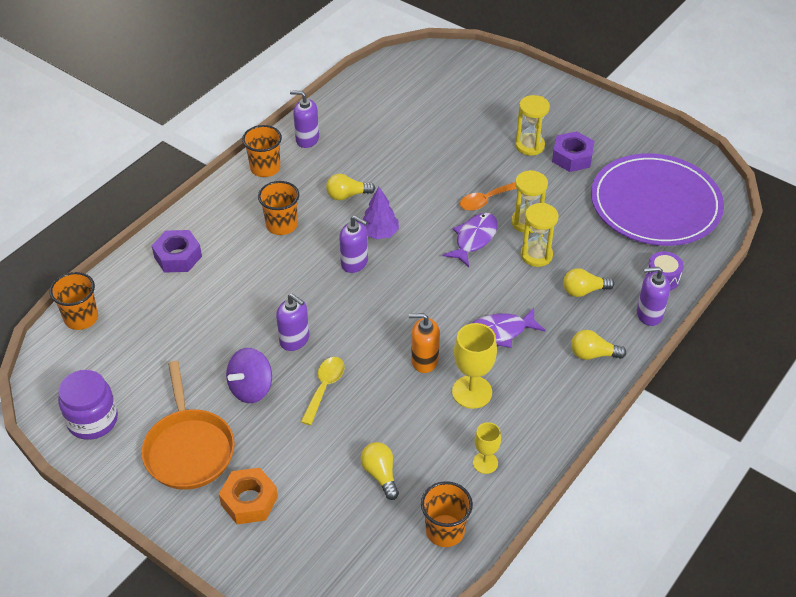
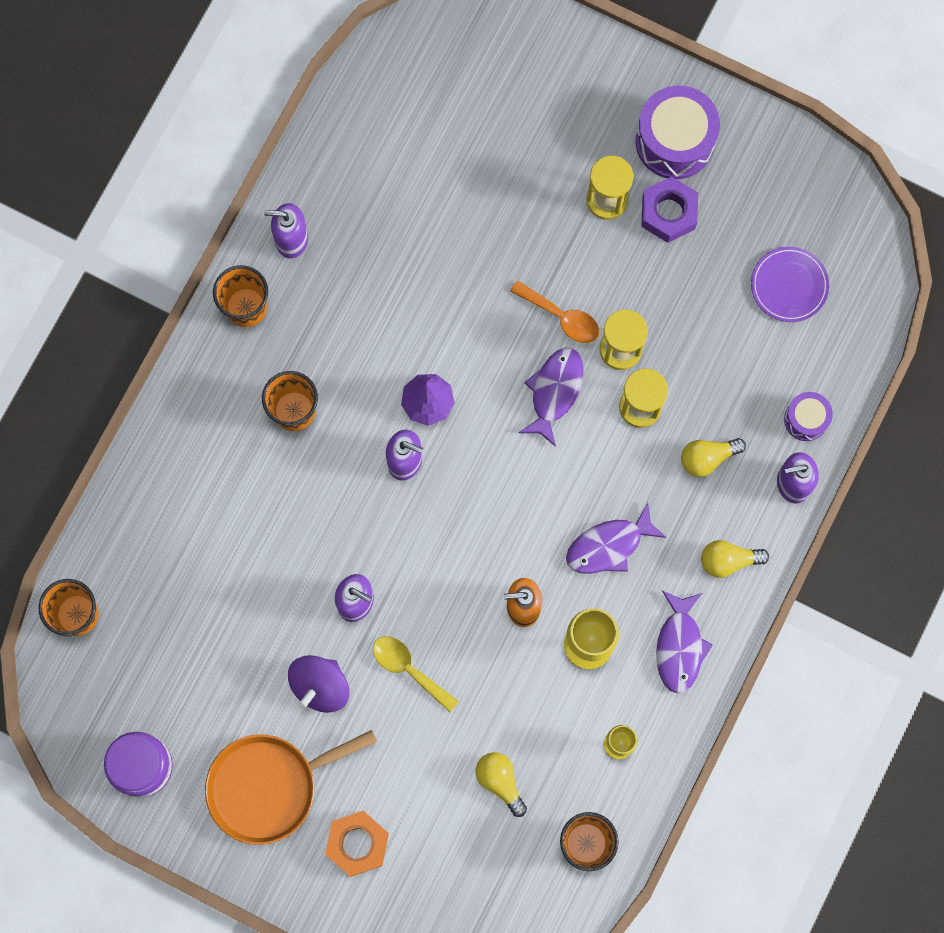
camera: 10 degrees left, 30 degrees up
(178, 257) = (170, 490): purple nut -> none
(189, 449) = (269, 786): orange pan -> orange pan turned 90 degrees clockwise
(324, 388) = (409, 669): yellow spoon -> yellow spoon turned 60 degrees counterclockwise
(347, 195) = (370, 340): yellow light bulb -> none
(486, 200) = (561, 317): orange spoon -> orange spoon turned 105 degrees counterclockwise
(546, 404) = (679, 647): none -> purple fish
(581, 123) = (674, 141): none -> purple drum
(655, 204) = (789, 285): purple plate -> purple plate, size x0.44

